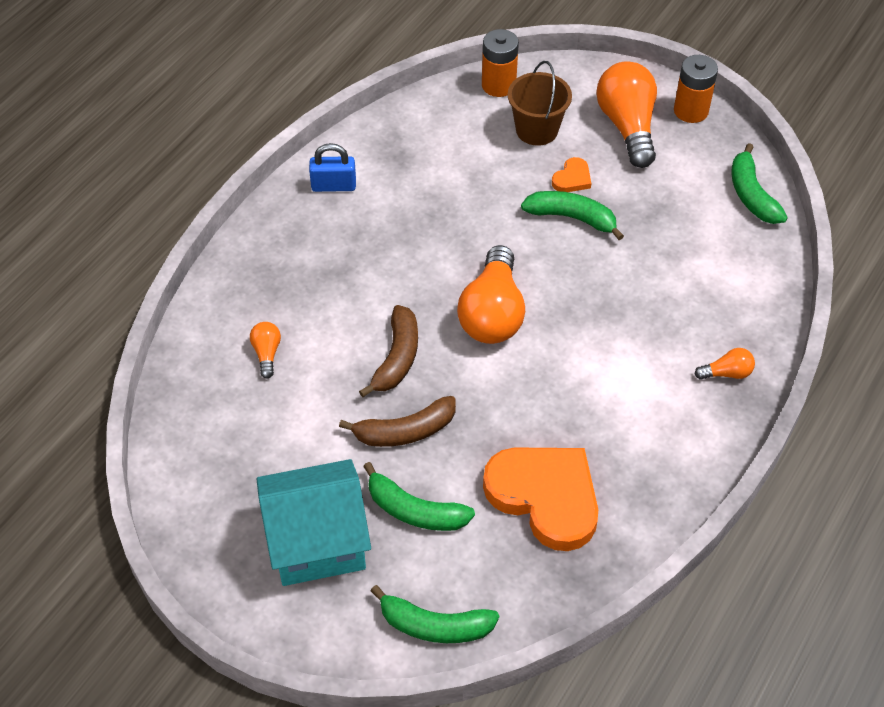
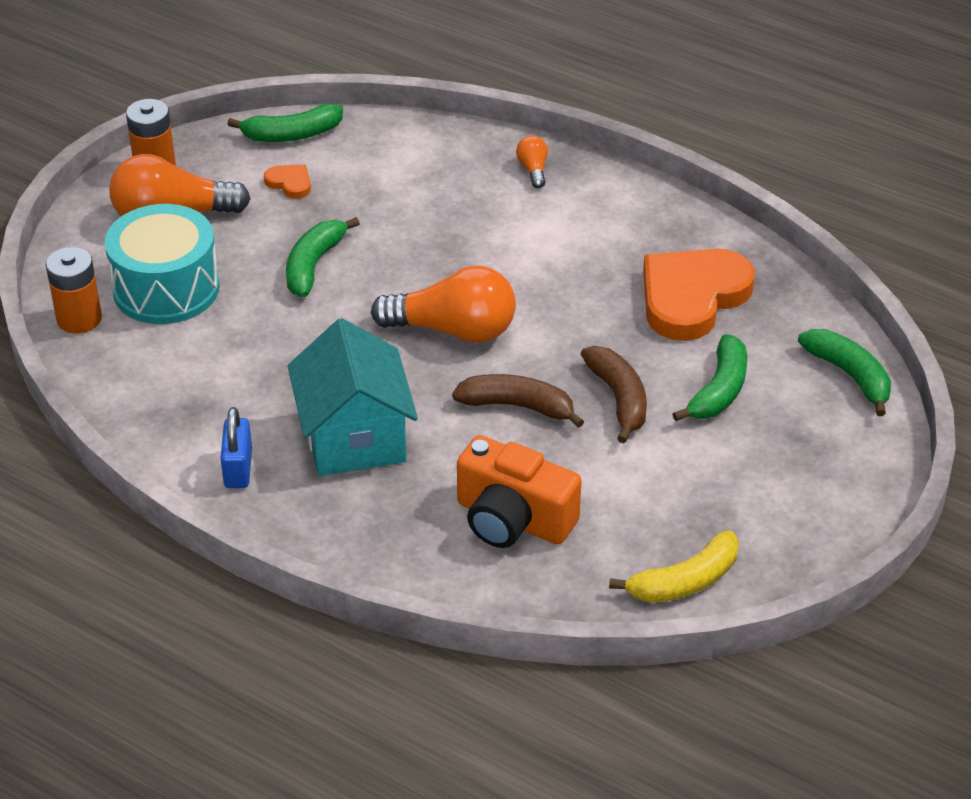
camera: 90 degrees left, 10 degrees down
(187, 469) = (685, 581): none -> yellow banana
(267, 353) = (513, 519): orange light bulb -> orange camera
(317, 542) = (767, 464): turquoise house -> turquoise house (354, 438)
(435, 625) = (849, 375): green banana -> green banana turned 45 degrees counterclockwise
(536, 130) = (166, 288): brown bucket -> turquoise drum
(572, 178) = (251, 262): orange heart -> orange heart (290, 183)

